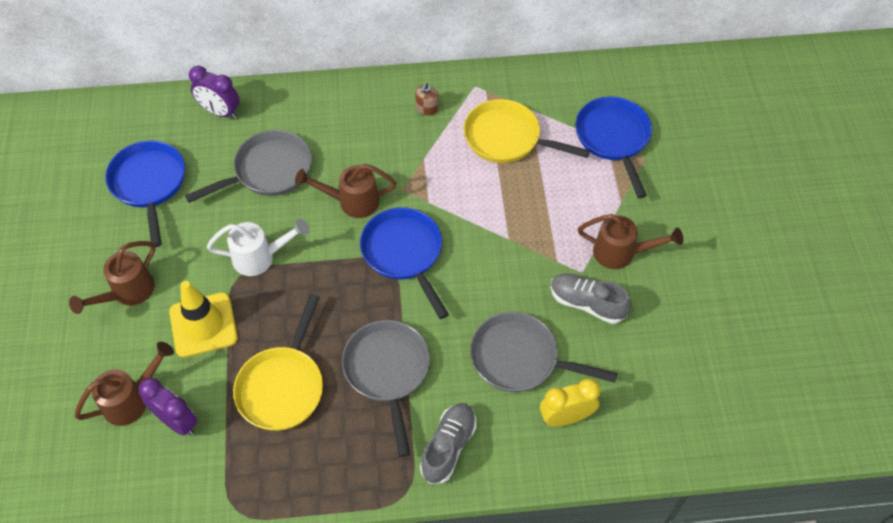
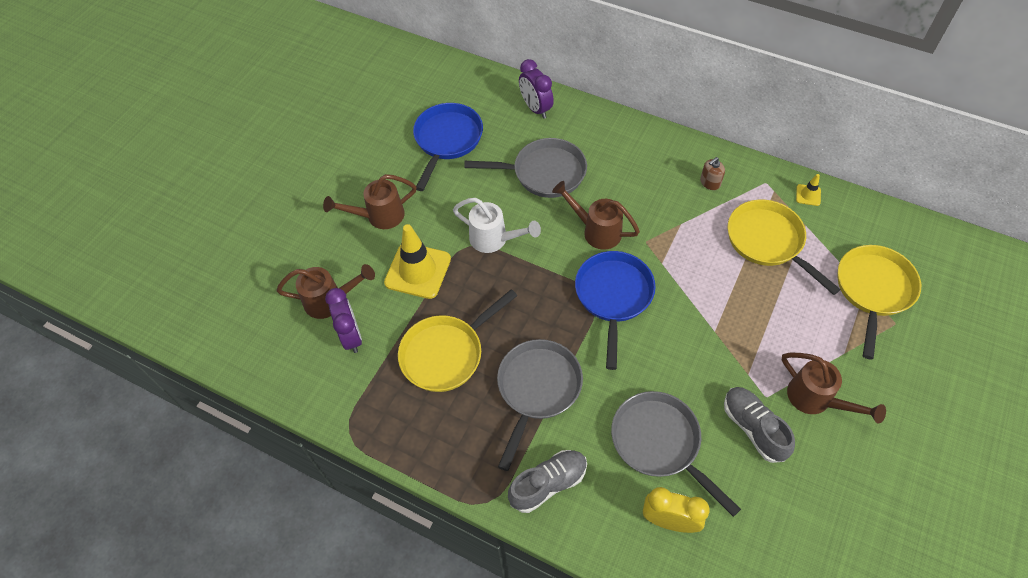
camera: 35 degrees right, 0 degrees up
(516, 81) = (808, 195): none -> yellow traffic cone
(613, 138) = (873, 290): blue pan -> yellow pan

